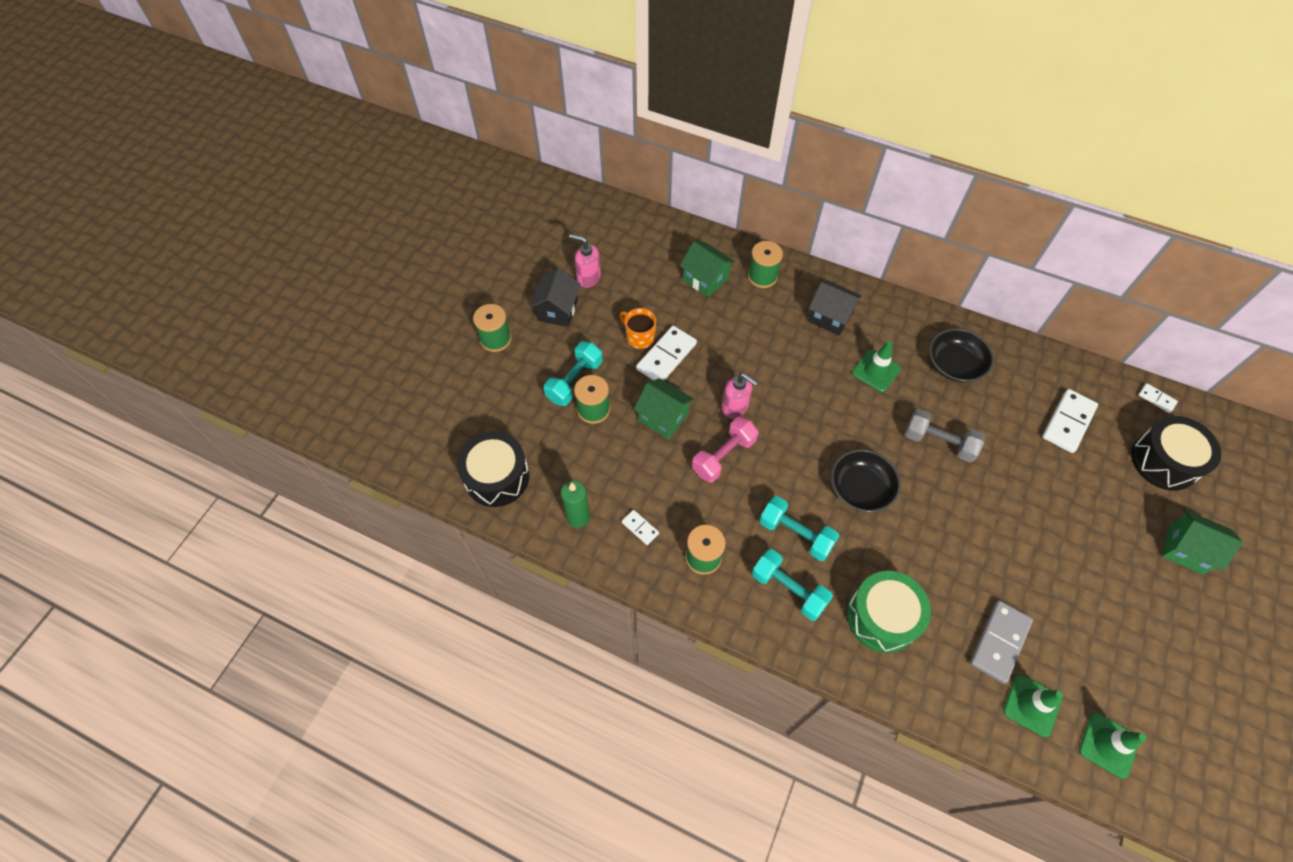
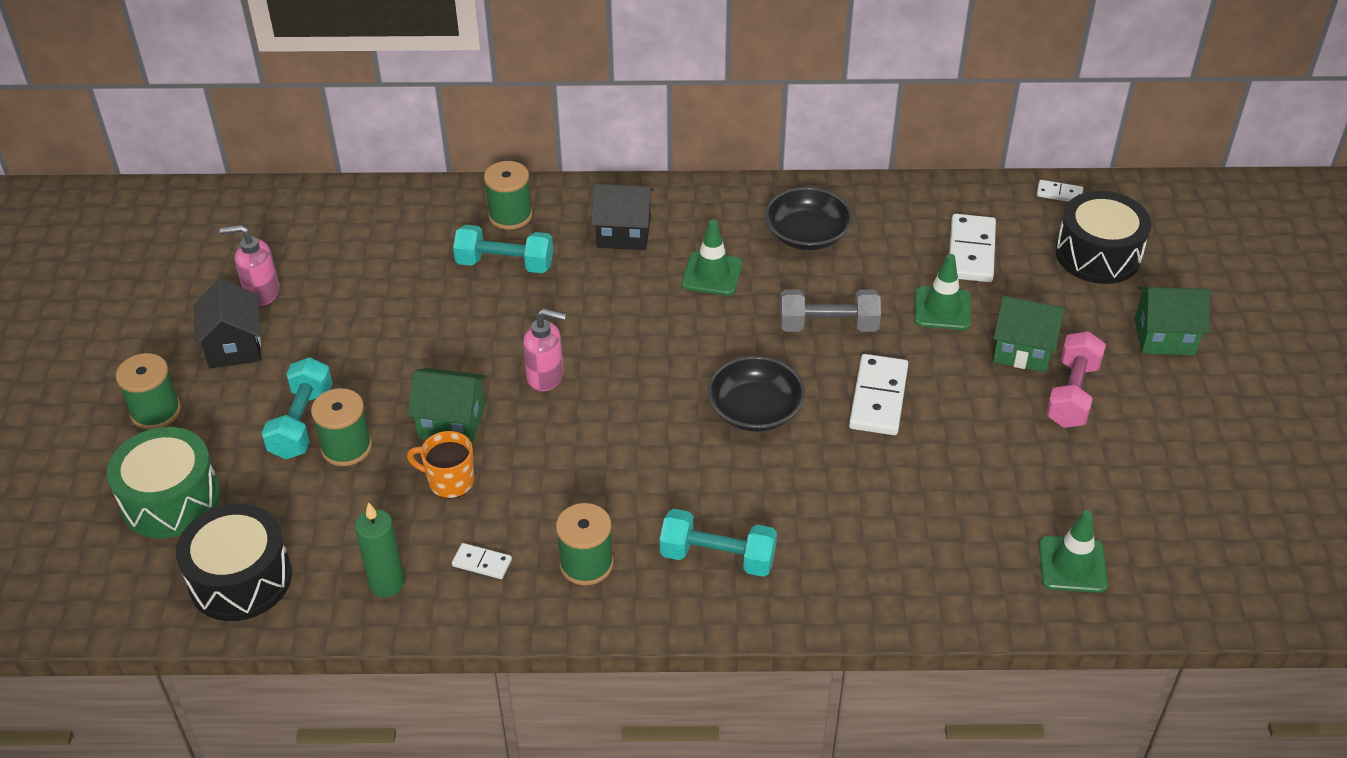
camera: 25 degrees left, 15 degrees down
(639, 337) = (371, 340): orange mug -> orange mug (449, 481)
(666, 356) = (421, 350): white domino -> white domino (878, 398)
(705, 279) = (433, 243): green house -> green house (1022, 350)
(723, 456) = (557, 438): pink dumbbell -> pink dumbbell (1072, 394)
(796, 534) = (696, 491): turquoise dumbbell -> turquoise dumbbell (505, 264)
(882, 617) = (851, 541): green drum -> green drum (171, 499)
(999, 642) = (1003, 513): grey domino -> none
(1108, 745) = (1177, 570): green traffic cone -> green traffic cone (942, 309)

